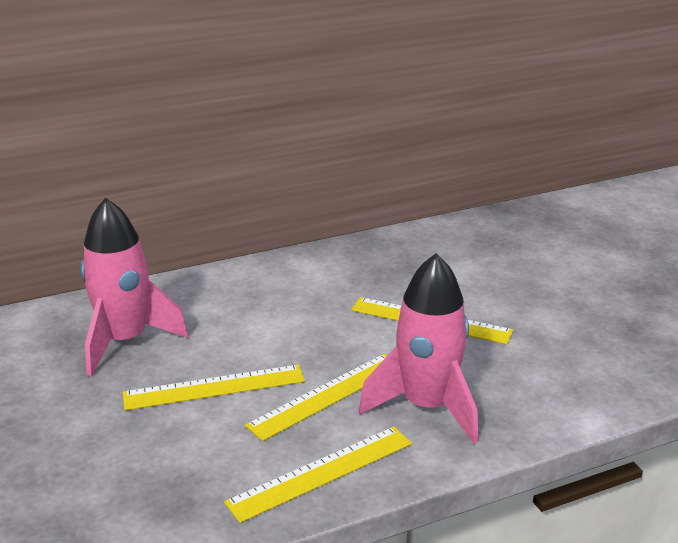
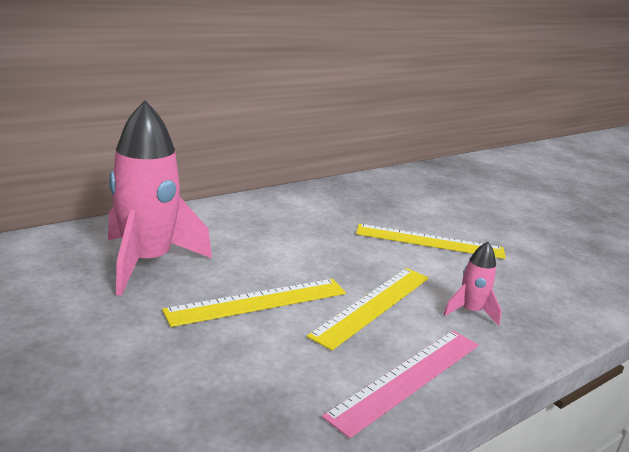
camera: 15 degrees left, 5 degrees down
(321, 472) = (407, 378): yellow ruler -> pink ruler
(426, 406) = (470, 311): pink rocket -> pink rocket, size x0.46

